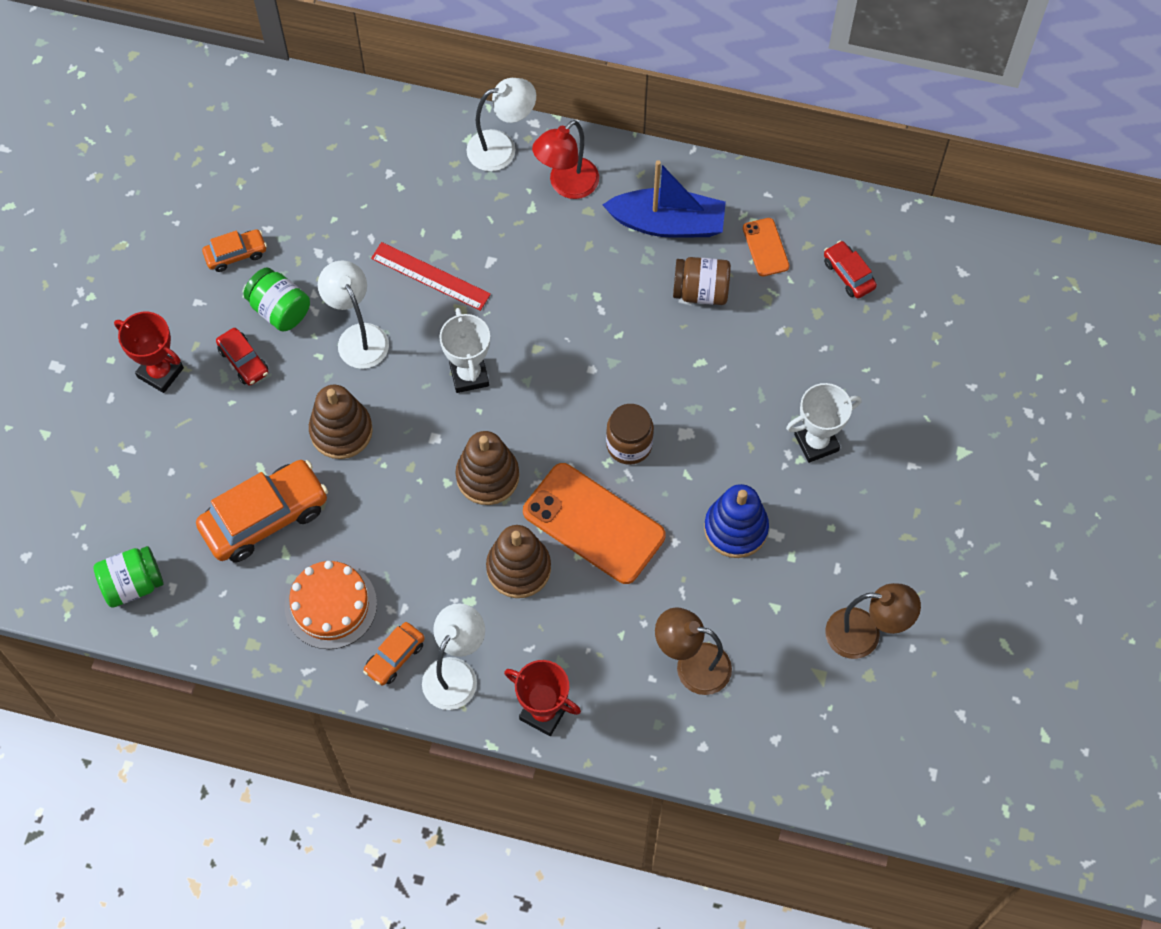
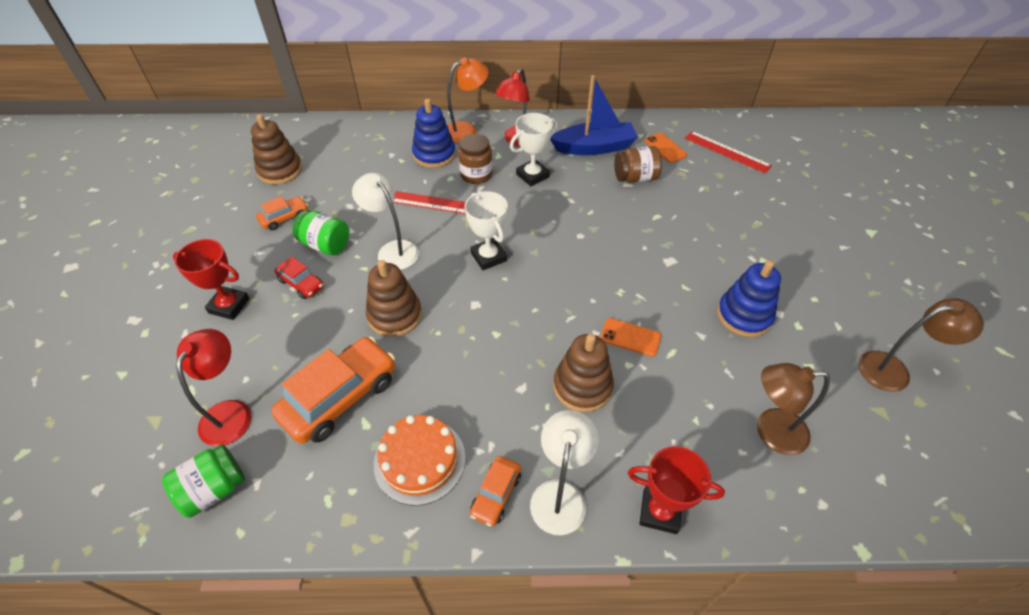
camera: 15 degrees left, 15 degrees down
(153, 507) = (230, 412): none -> red lamp
(446, 187) = (434, 155): none -> blue stacking toy
(487, 476) = (528, 322): brown stacking toy -> brown stacking toy (280, 170)
(502, 148) = (466, 130): white lamp -> orange lamp
(593, 524) = (630, 337): orange phone -> orange phone, size x0.48
(629, 445) = (631, 277): brown jar -> brown jar (476, 175)
(816, 442) = (767, 247): white trophy -> white trophy (532, 175)
(848, 274) = (727, 152): red car -> red ruler

